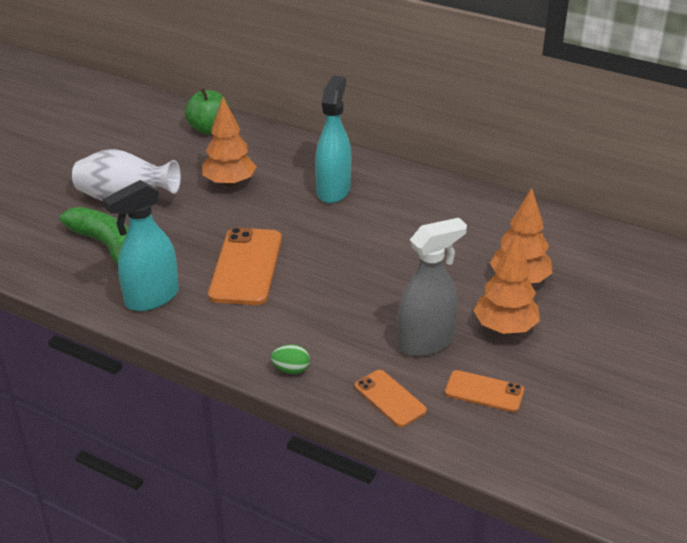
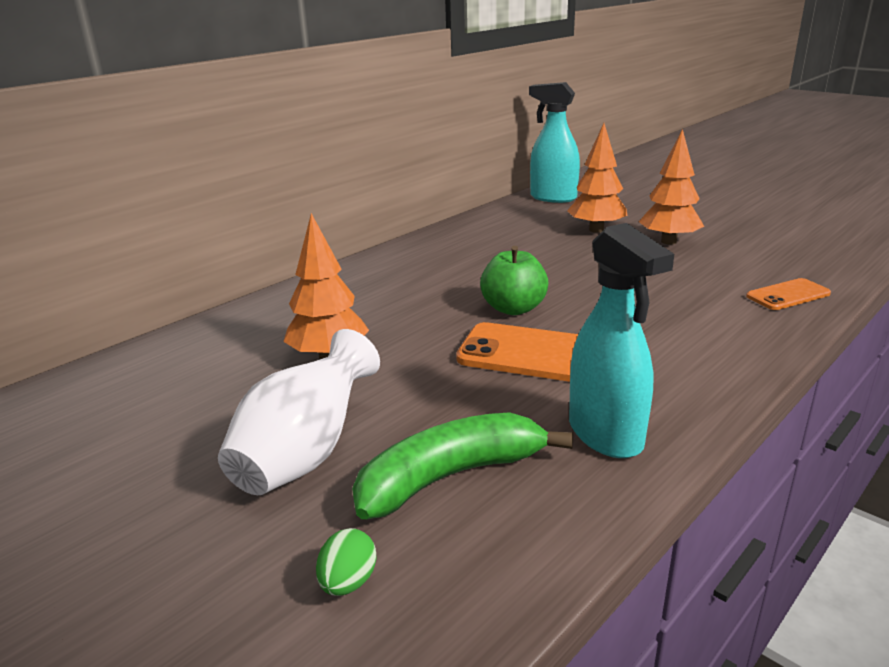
camera: 75 degrees left, 10 degrees down
(209, 129) = (157, 364): green apple -> green apple (513, 308)
(291, 369) = (754, 341): green egg -> green egg (348, 582)
(333, 190) = (395, 292): turquoise spray bottle -> turquoise spray bottle (552, 198)
(426, 342) = (694, 272): grey spray bottle -> none
(484, 391) = (763, 257): orange phone -> none

